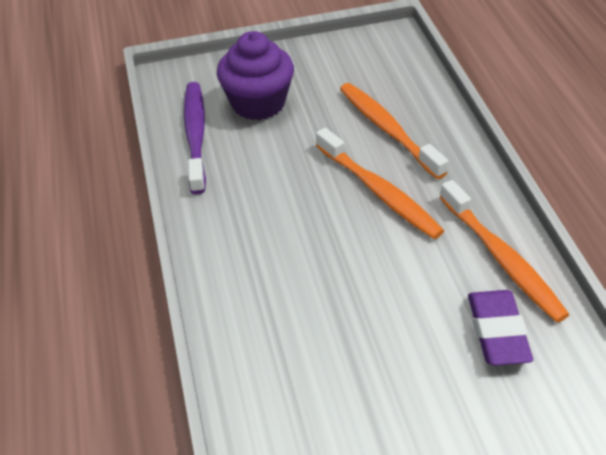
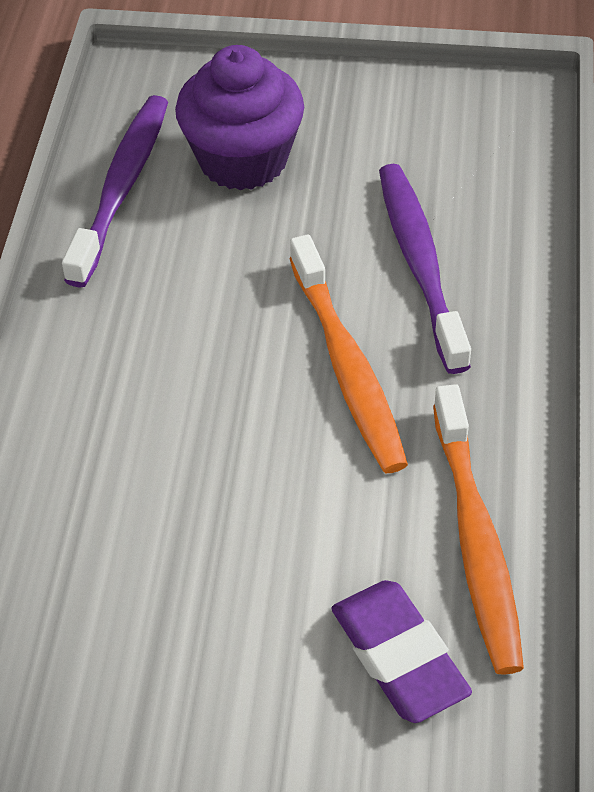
camera: 20 degrees right, 5 degrees up
(387, 129) = (420, 263): orange toothbrush -> purple toothbrush
(497, 332) = (398, 657): purple eraser -> purple eraser turned 45 degrees counterclockwise

